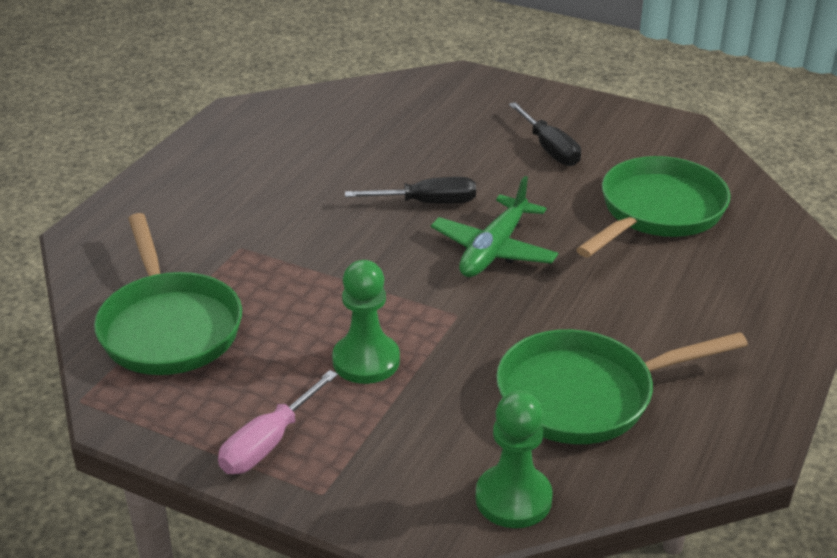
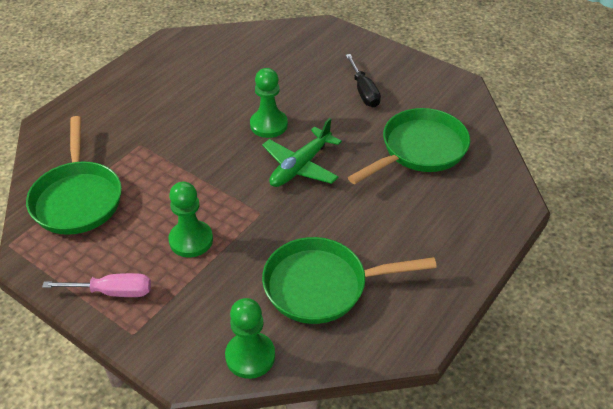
camera: 10 degrees right, 10 degrees up
(269, 442) = (112, 292): pink screwdriver -> pink screwdriver turned 135 degrees counterclockwise
(427, 203) = (269, 125): black screwdriver -> green pawn

